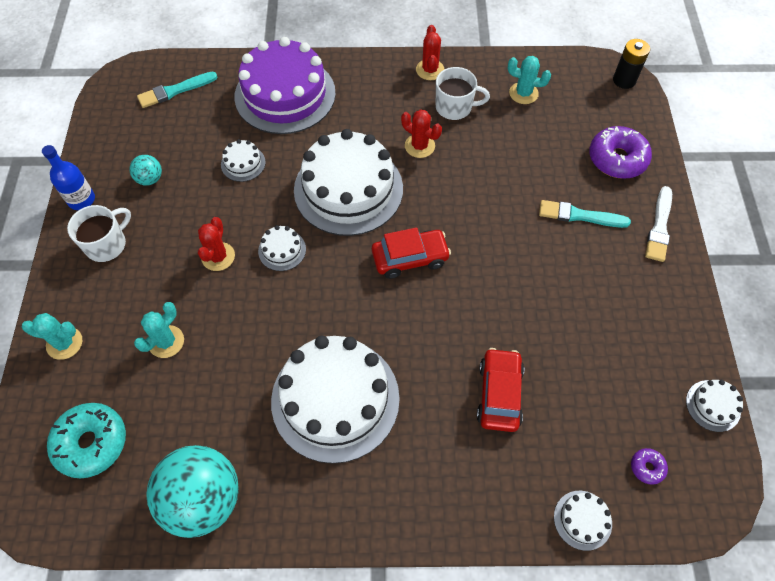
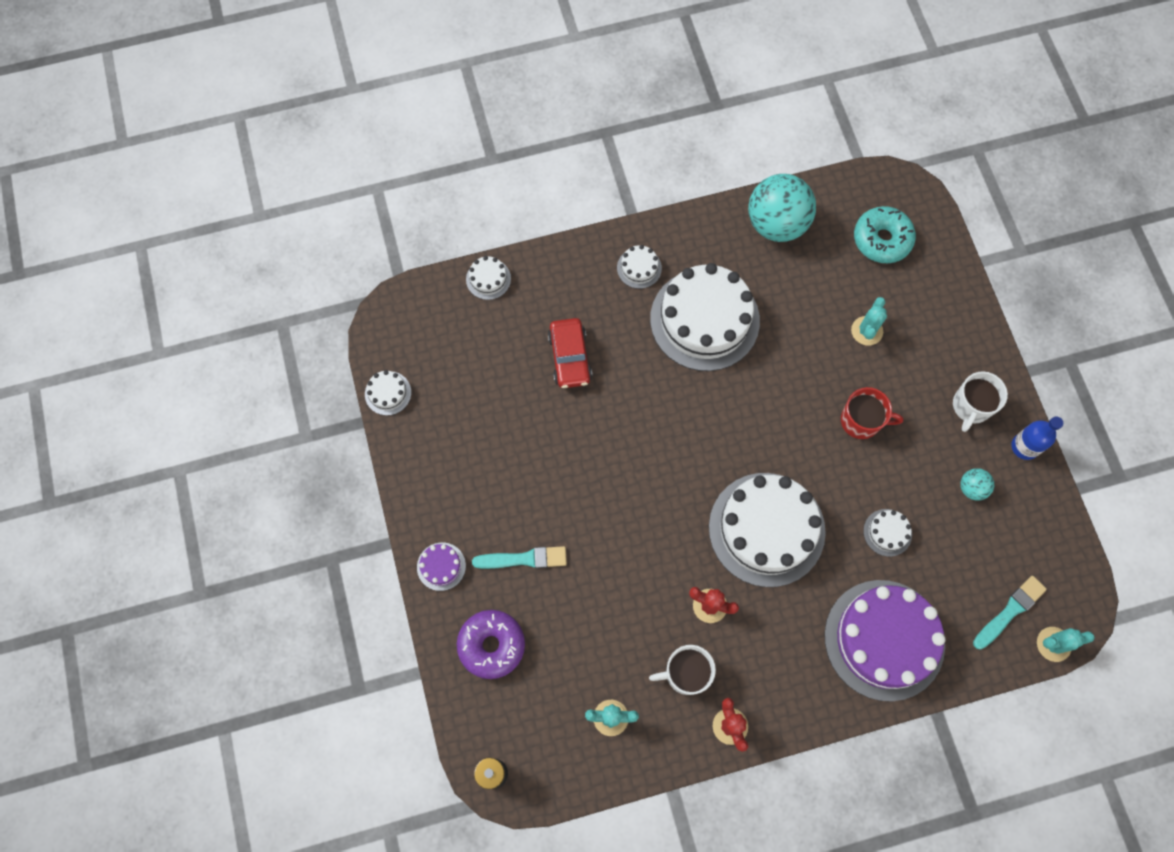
camera: 165 degrees right, 10 degrees up
(64, 343) = (951, 308): turquoise cactus -> turquoise cactus (1053, 644)
(218, 257) = (861, 421): red cactus -> red mug
(282, 250) = (805, 443): white cake -> white cake (639, 268)
(410, 258) = (680, 466): red car -> none
(647, 467) = (441, 329): purple donut -> none
(659, 227) = (441, 566): white brush -> purple cake

